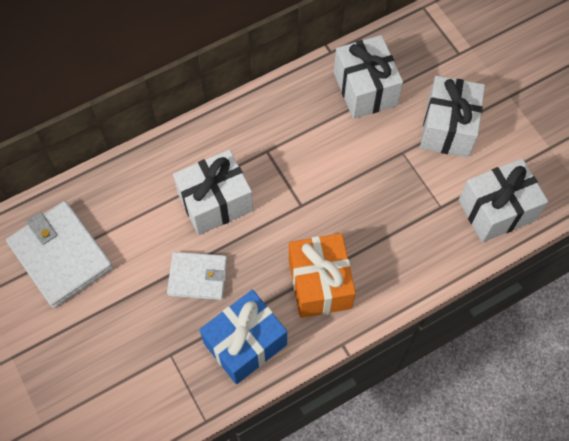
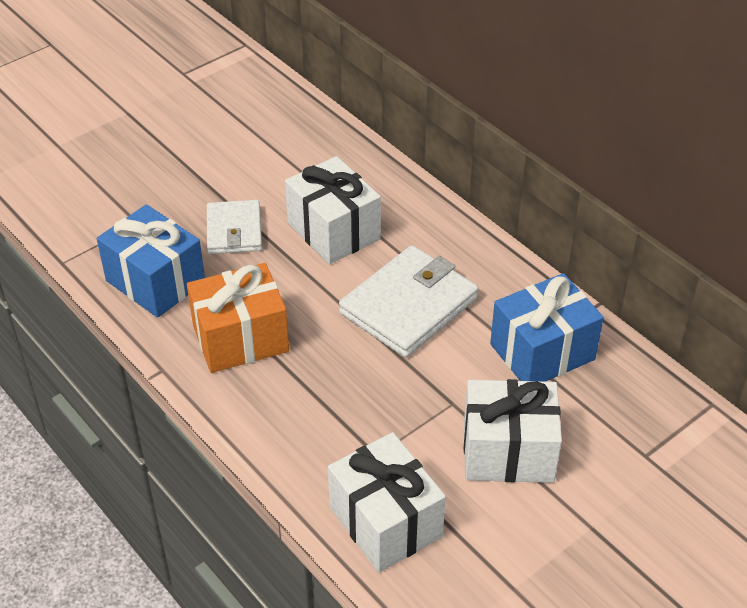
camera: 80 degrees right, 20 degrees down
(61, 256) = (244, 124): white wallet -> white wallet (409, 306)
(365, 89) = (542, 352): white gift -> blue gift

